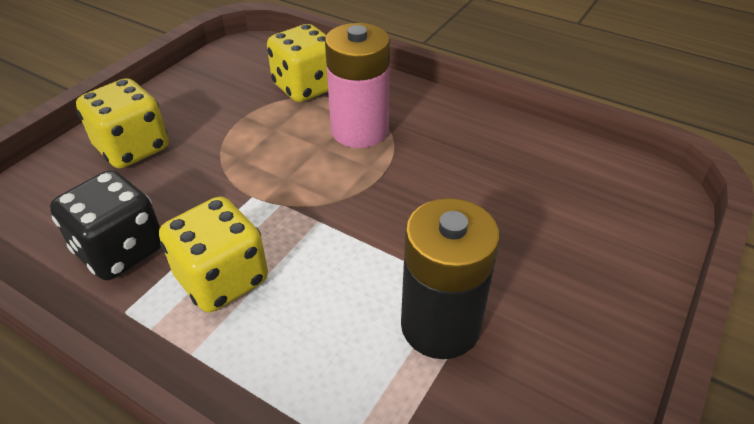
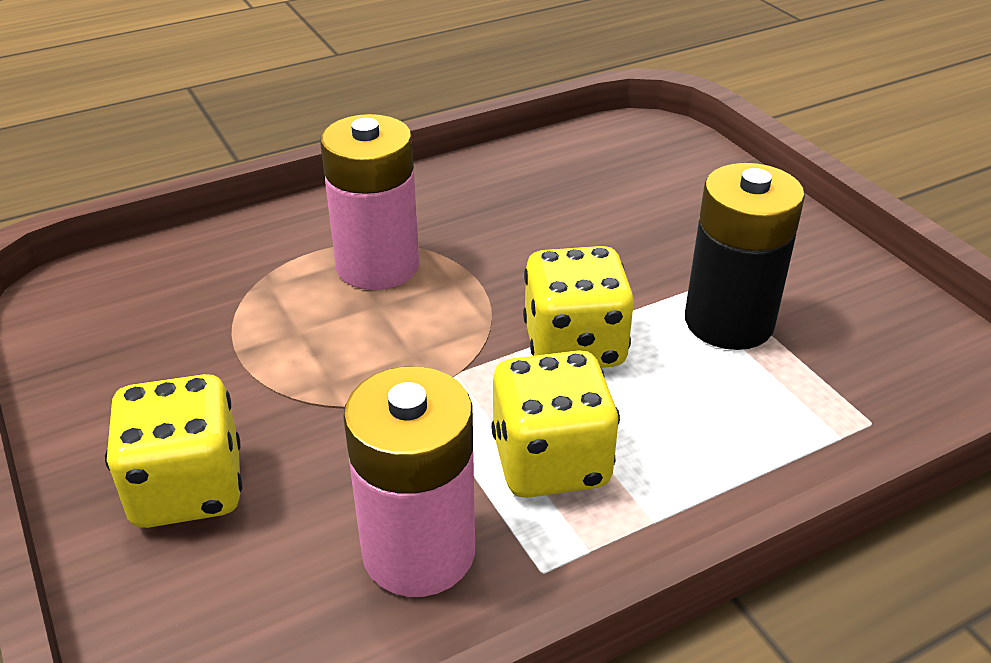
camera: 60 degrees left, 5 degrees down
(120, 250) = (419, 551): black dice -> pink battery
(306, 87) = (234, 277): yellow dice -> yellow dice (574, 346)

